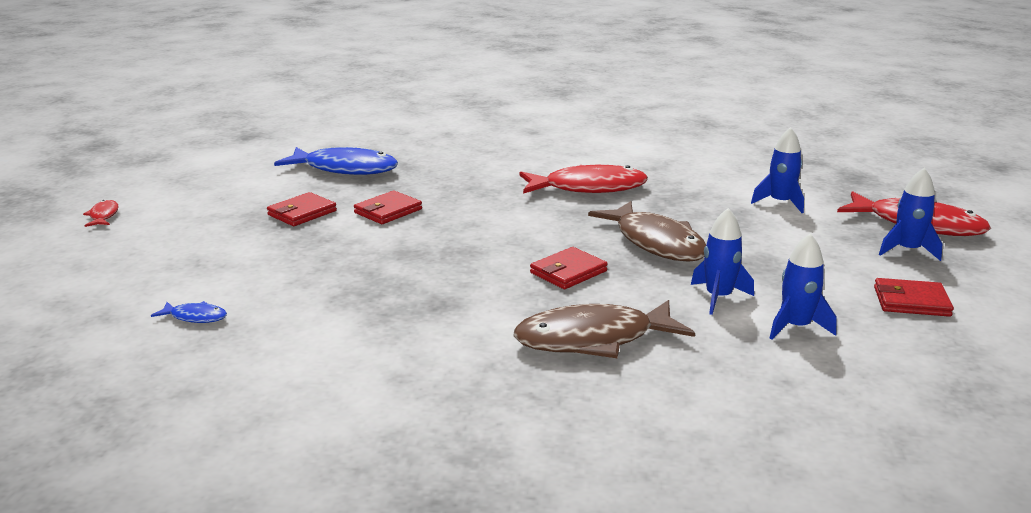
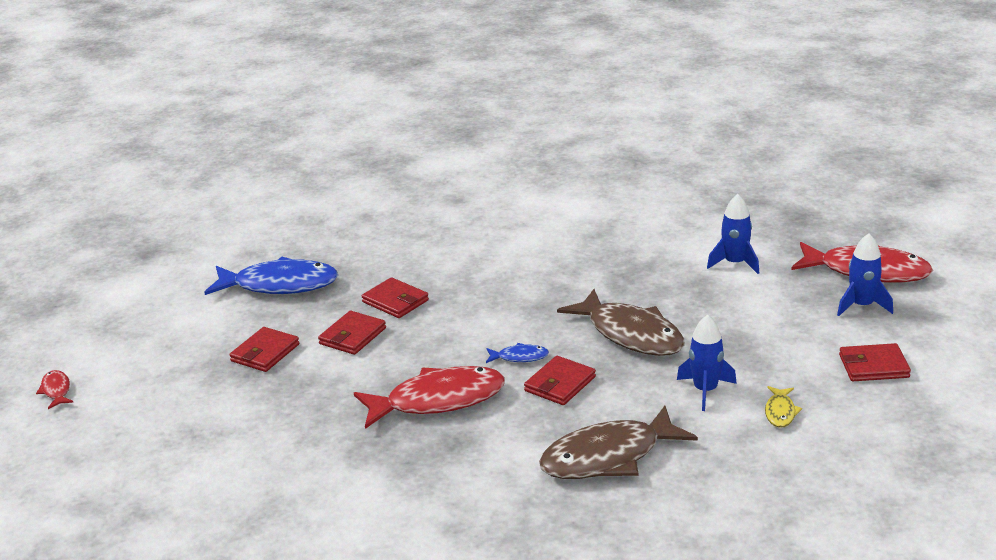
camera: 10 degrees left, 5 degrees up
(195, 317) = (229, 497): blue fish -> blue fish (520, 357)
(441, 192) = (395, 301): none -> red wallet
(588, 188) = (543, 272): red fish -> red fish (438, 400)
(796, 327) = (780, 412): blue rocket -> yellow fish

